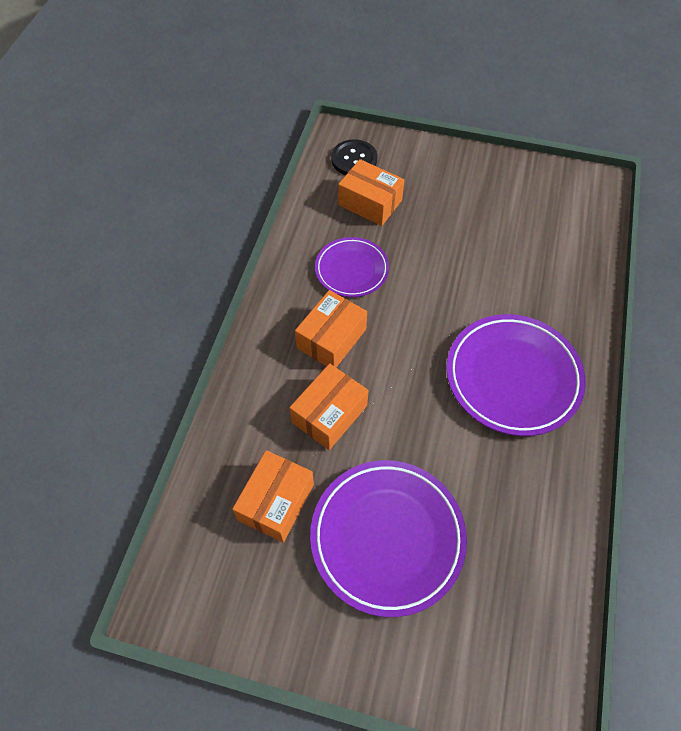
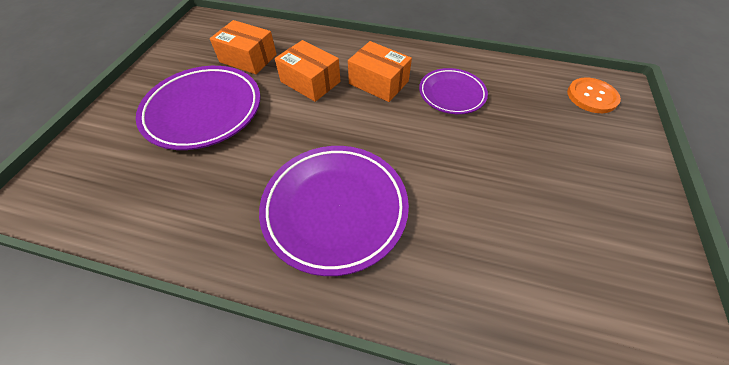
camera: 90 degrees right, 5 degrees down
(354, 159) = (591, 96): black button -> orange button
(370, 203) = (538, 107): orange box -> none

